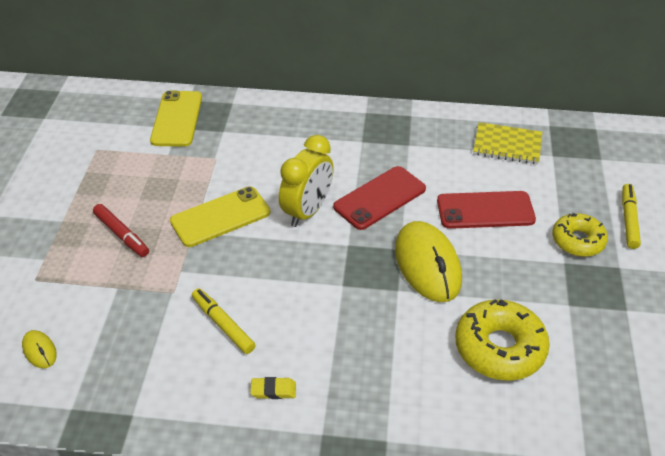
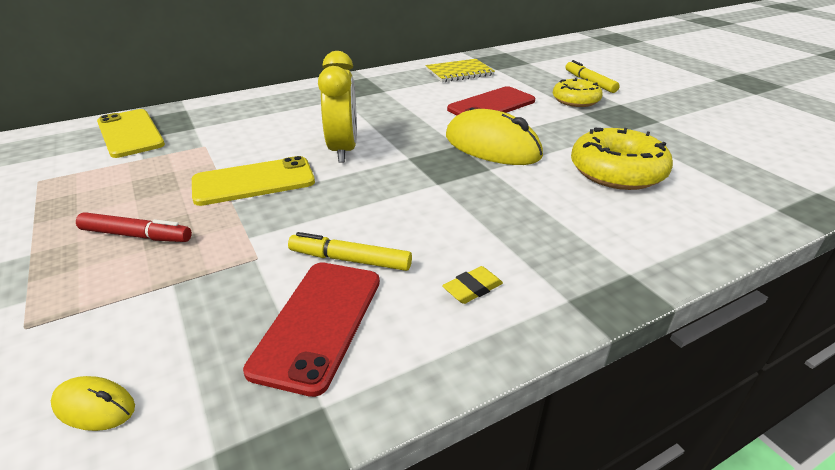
camera: 35 degrees left, 10 degrees down
(220, 217) = (254, 181): yellow phone -> yellow phone turned 45 degrees clockwise
(380, 198) = (399, 123): red phone -> red phone (318, 323)

